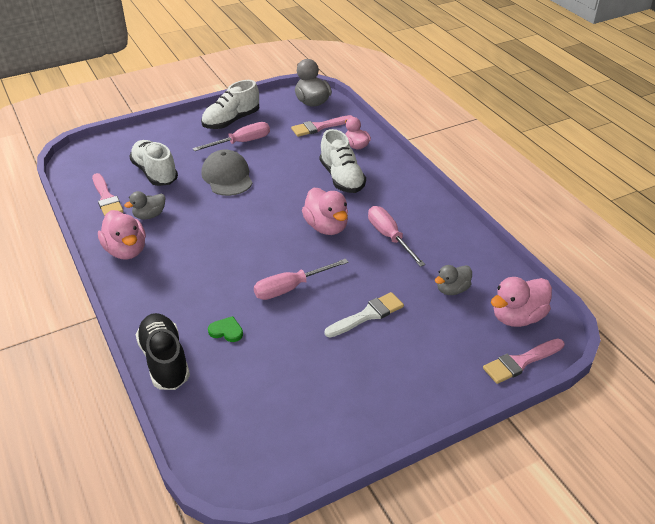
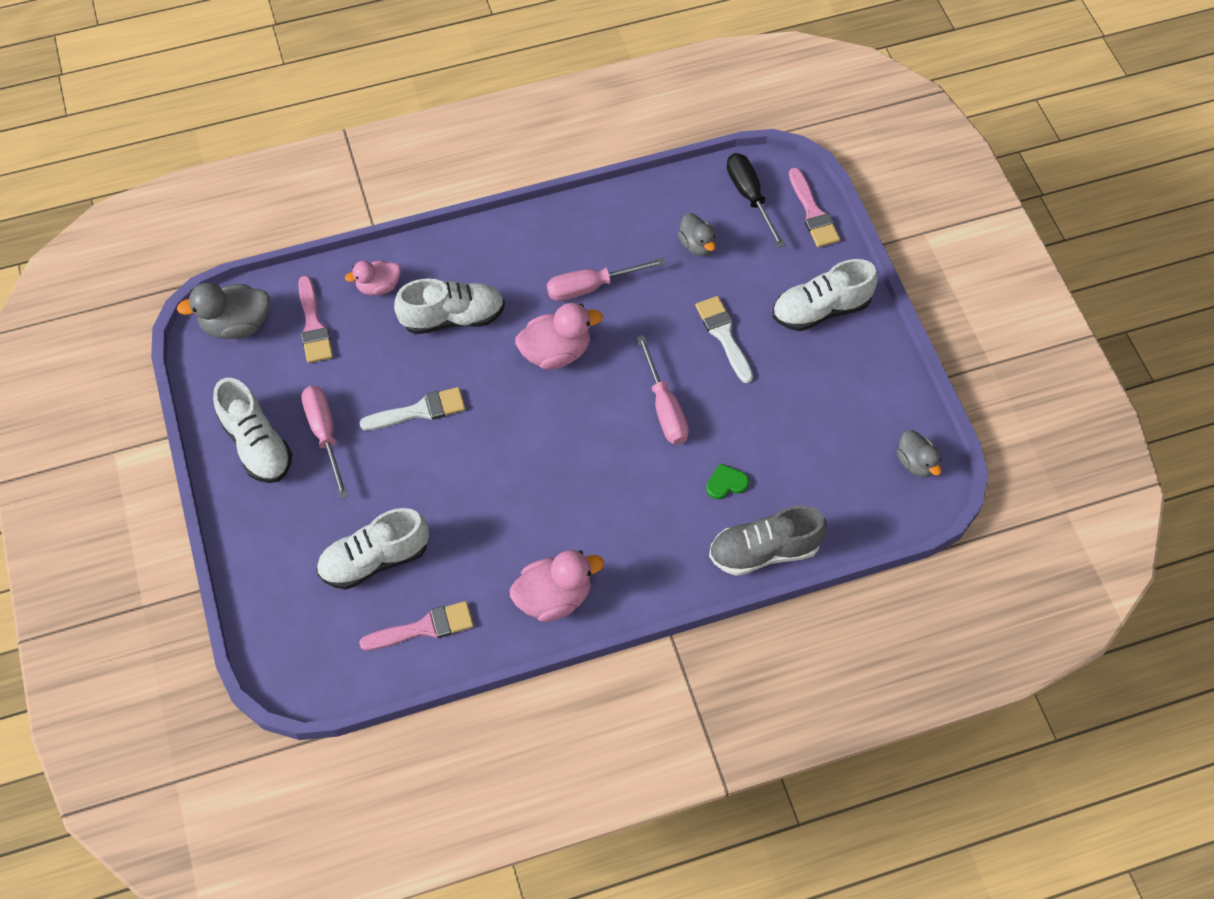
camera: 80 degrees left, 20 degrees up
(149, 215) = (481, 567): grey duck -> grey duck (916, 463)
(165, 360) = (764, 551): black shoe -> grey shoe
(226, 331) = (726, 483): green heart -> green heart turned 45 degrees clockwise
(227, 176) = (411, 461): grey cap -> none
(265, 174) = (419, 411): none -> white brush
(415, 377) = (820, 309): none -> white shoe
(517, 317) = (749, 197): pink duck -> black screwdriver

